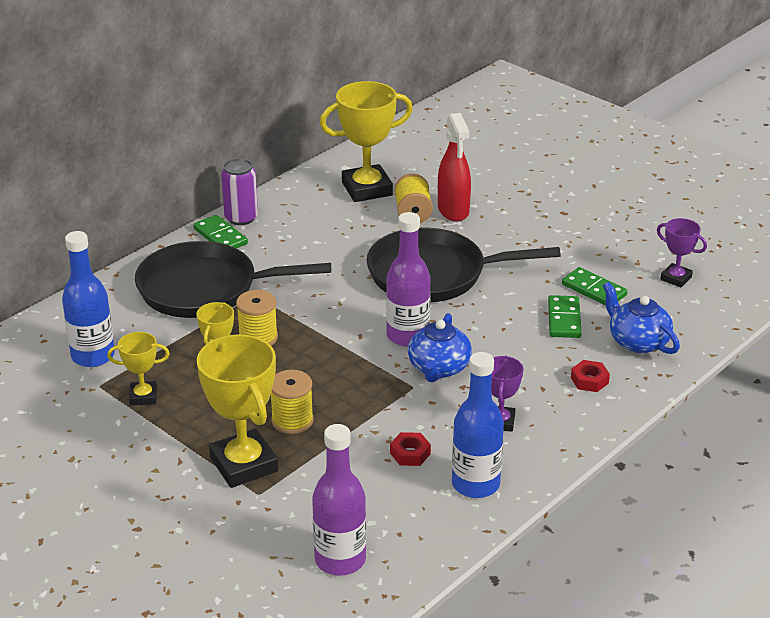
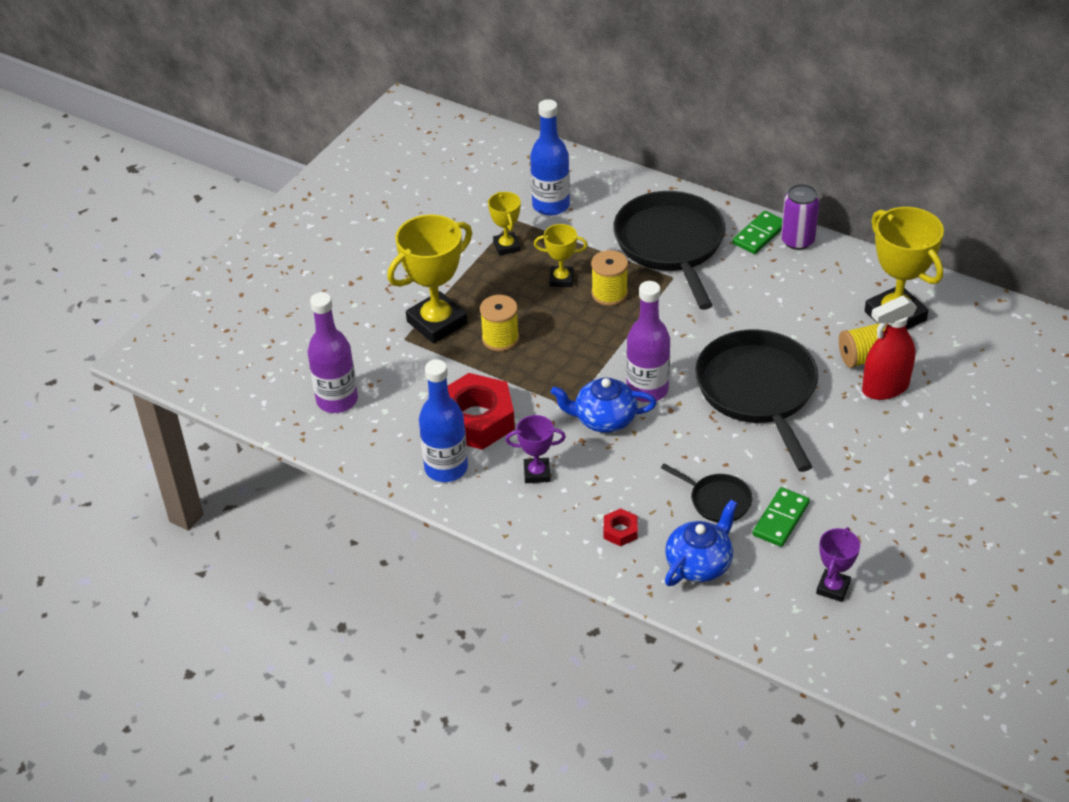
camera: 80 degrees right, 10 degrees up
(410, 453) = (476, 419): red nut -> red nut, size x2.25
(564, 319) = (717, 500): green domino -> black pan

